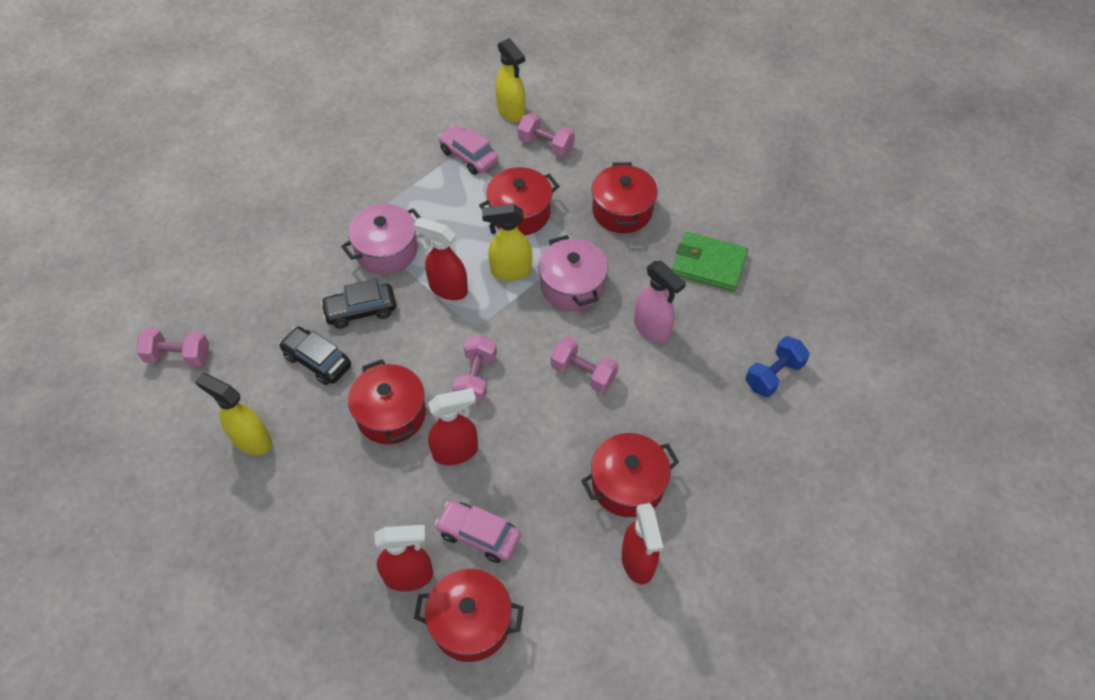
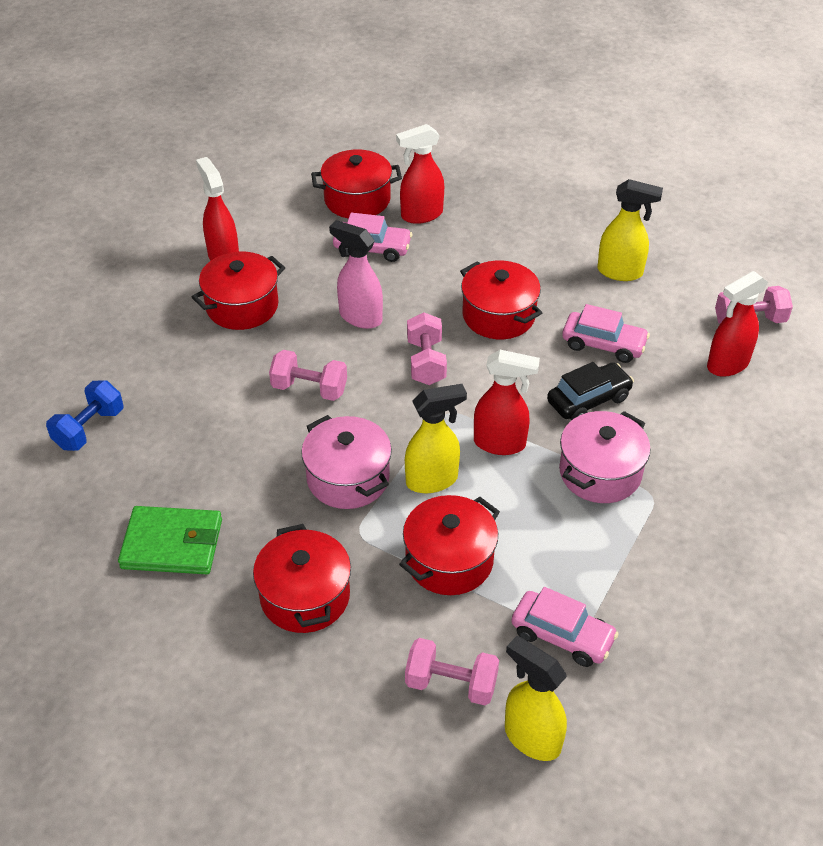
camera: 165 degrees right, 10 degrees down
(317, 361) = (603, 344): black car -> pink car
(456, 451) = (419, 299): red spray bottle -> red spray bottle (727, 365)
(652, 329) = (238, 449): pink spray bottle -> pink spray bottle (360, 317)

